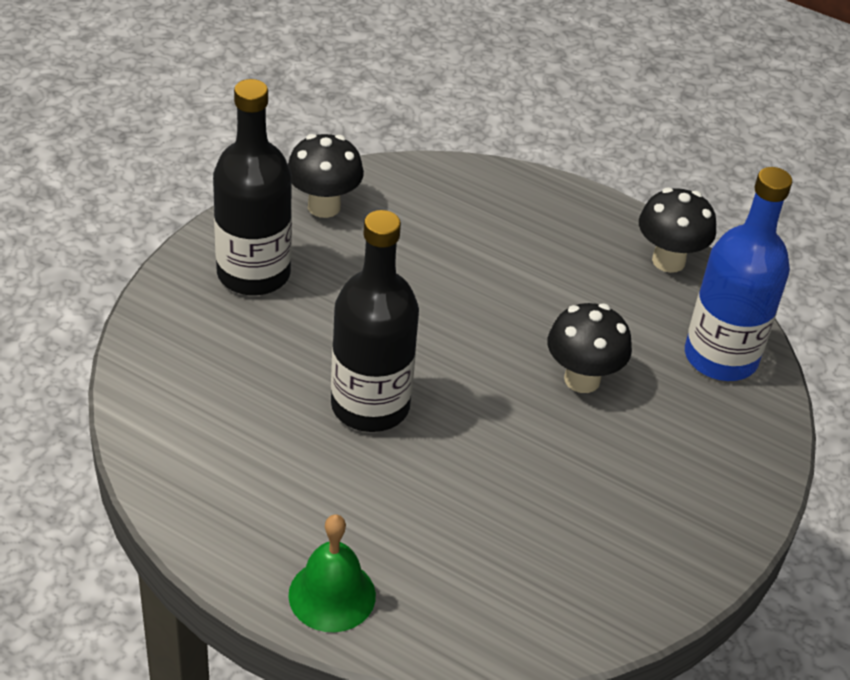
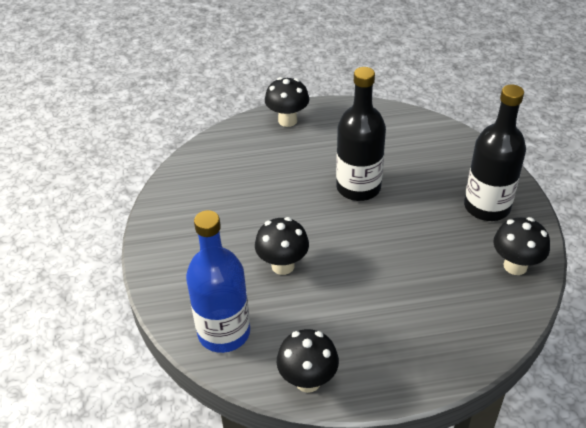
camera: 145 degrees right, 0 degrees up
(332, 595) = (287, 120): green bell -> black mushroom

